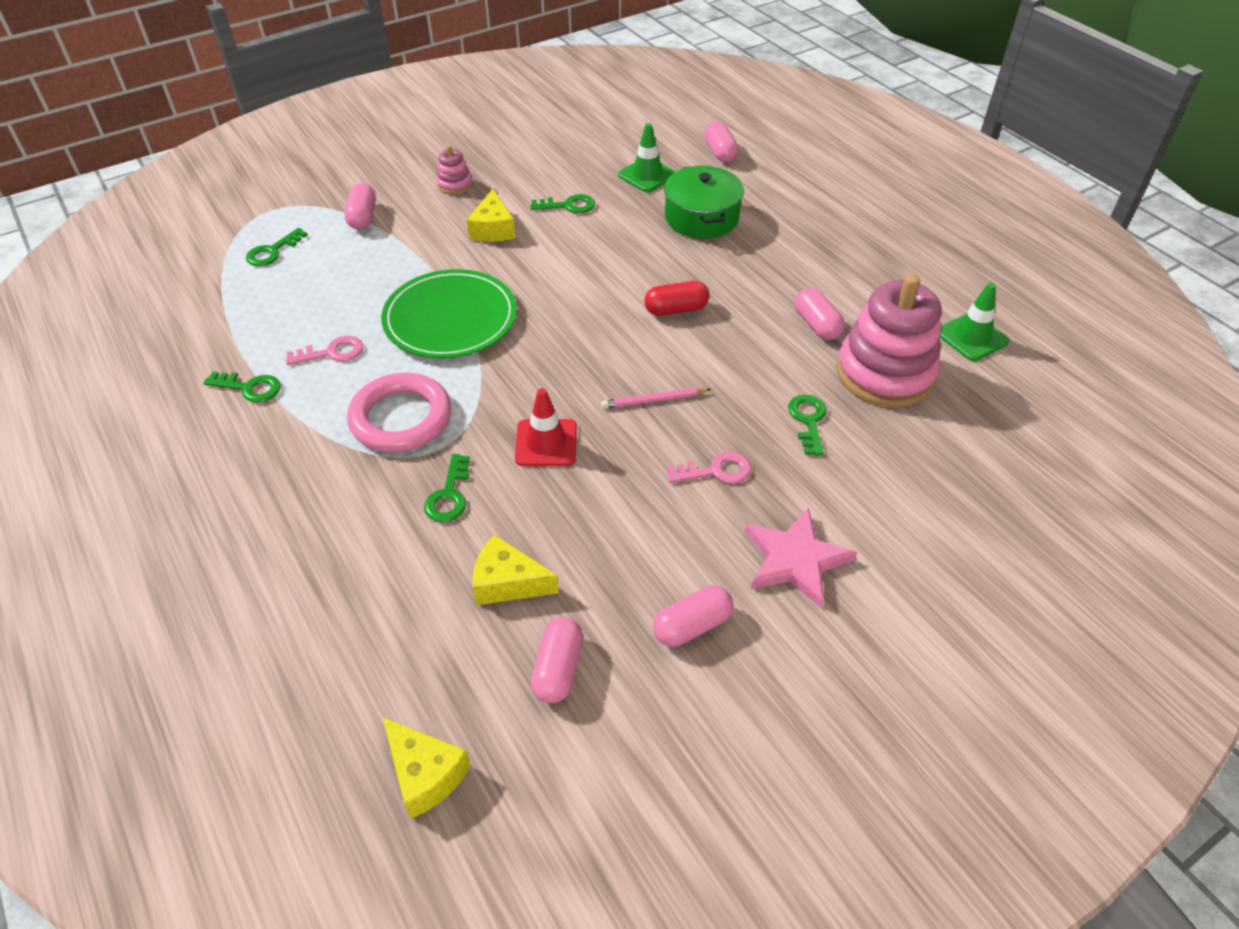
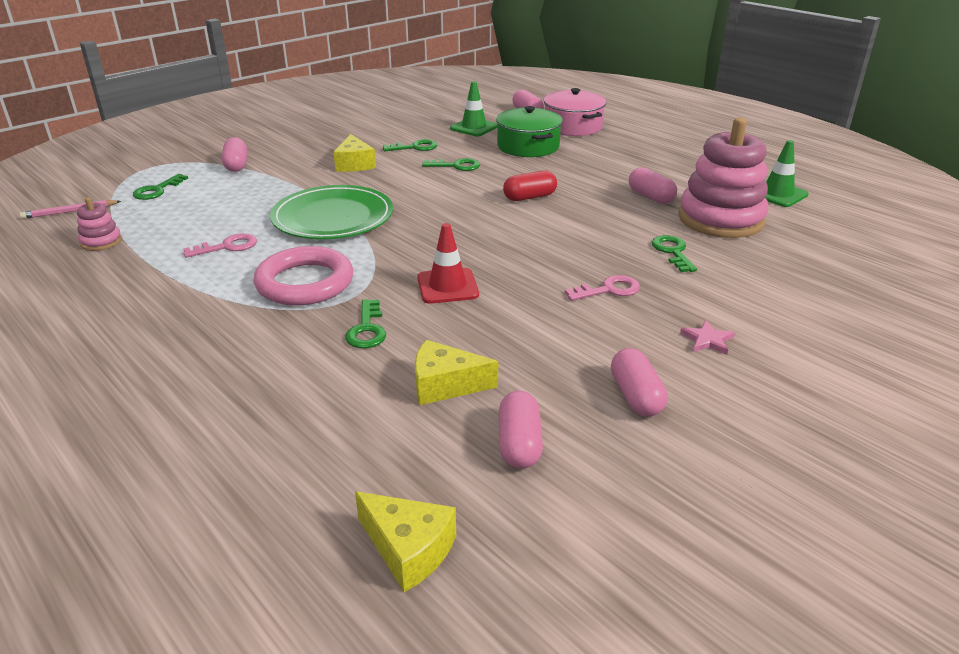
camera: 10 degrees left, 15 degrees down
(250, 388) = (151, 276): green key -> green key (456, 166)
(454, 185) = (313, 142): pink stacking toy -> pink stacking toy (101, 242)
(654, 400) = (534, 251): pink pencil -> pink pencil (70, 212)
(692, 626) = (636, 396): pink capsule -> pink capsule turned 60 degrees counterclockwise
(767, 185) = (572, 126): none -> pink pot
(795, 560) = (707, 340): pink star -> pink star, size x0.50

